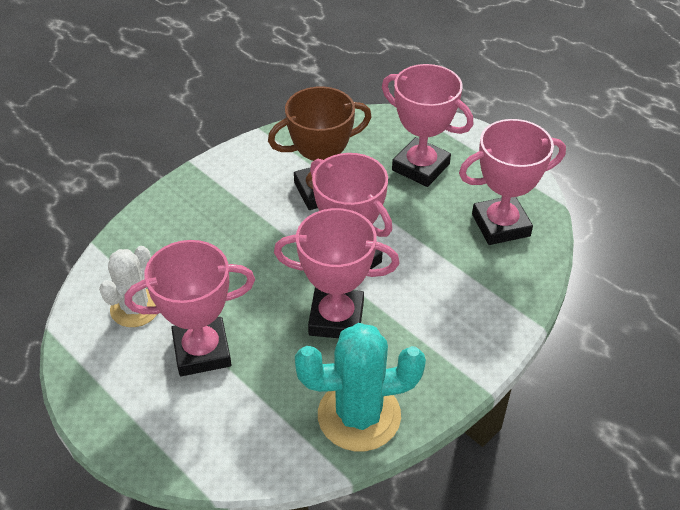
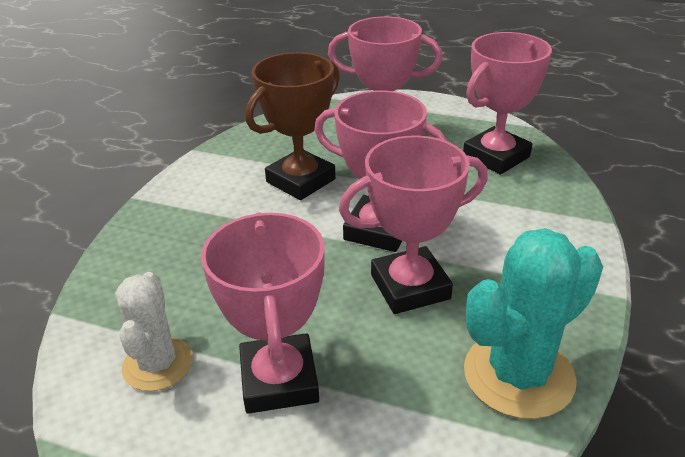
camera: 25 degrees left, 10 degrees down
(202, 351) = (279, 380): pink trophy -> pink trophy turned 60 degrees counterclockwise

